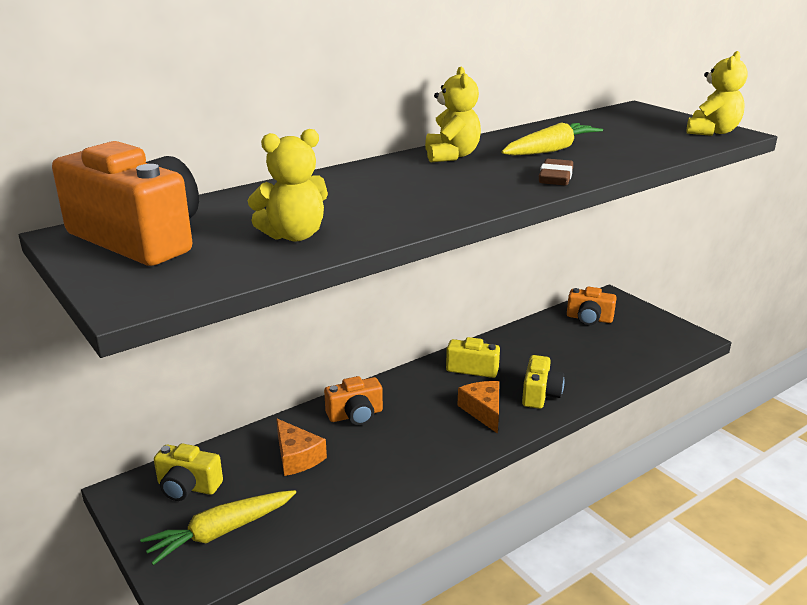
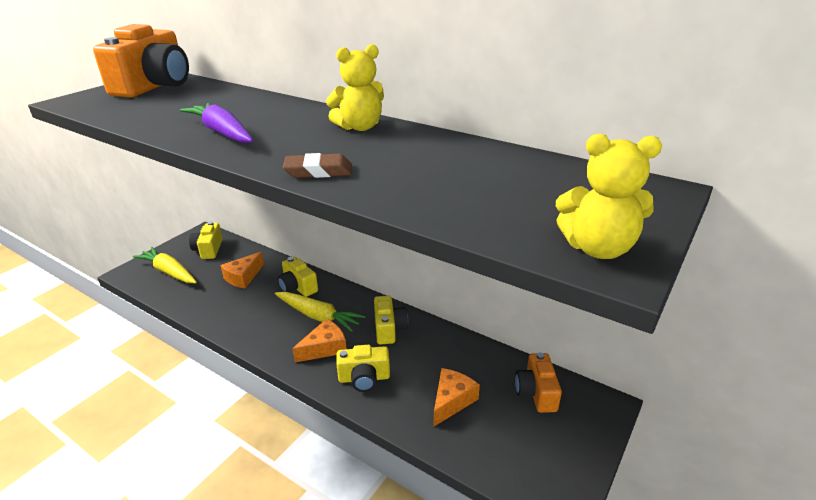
camera: 70 degrees right, 5 degrees up
(294, 235) = (158, 113): yellow teddy bear -> none
(355, 415) = (298, 287): orange camera -> yellow camera
(413, 206) = (222, 133): none -> purple carrot
(550, 150) = (410, 160): yellow carrot -> yellow carrot (318, 316)
(586, 356) = (452, 401): none -> orange cheese

